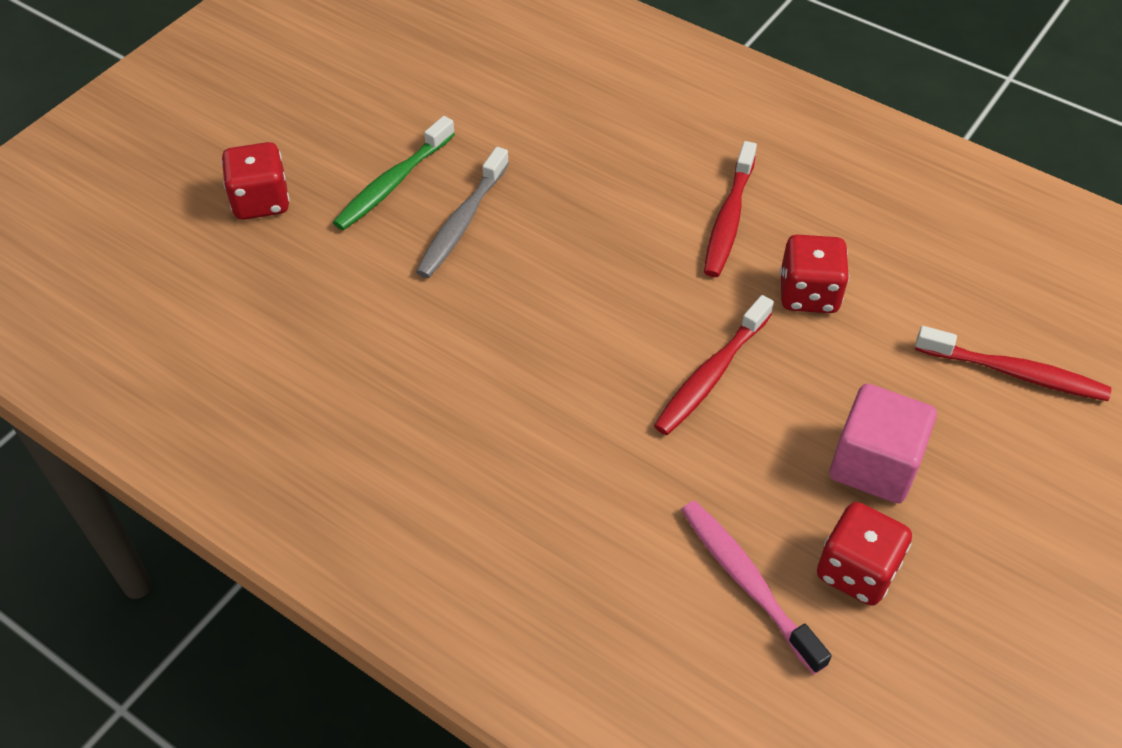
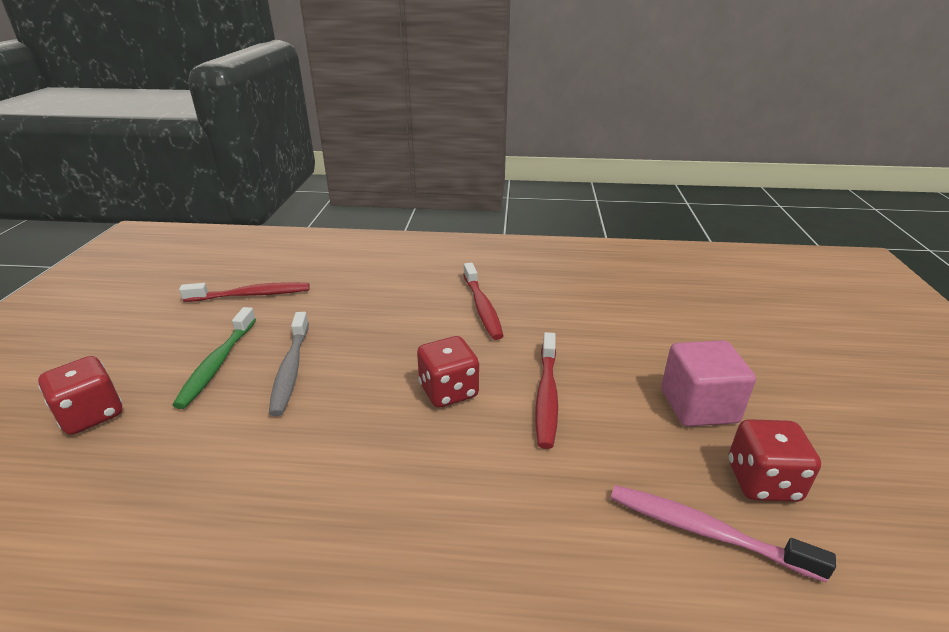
camera: 30 degrees left, 20 degrees down
(808, 294) = (565, 328): red dice -> red dice (448, 391)
(1015, 373) = (715, 325): red toothbrush -> red toothbrush (251, 295)

